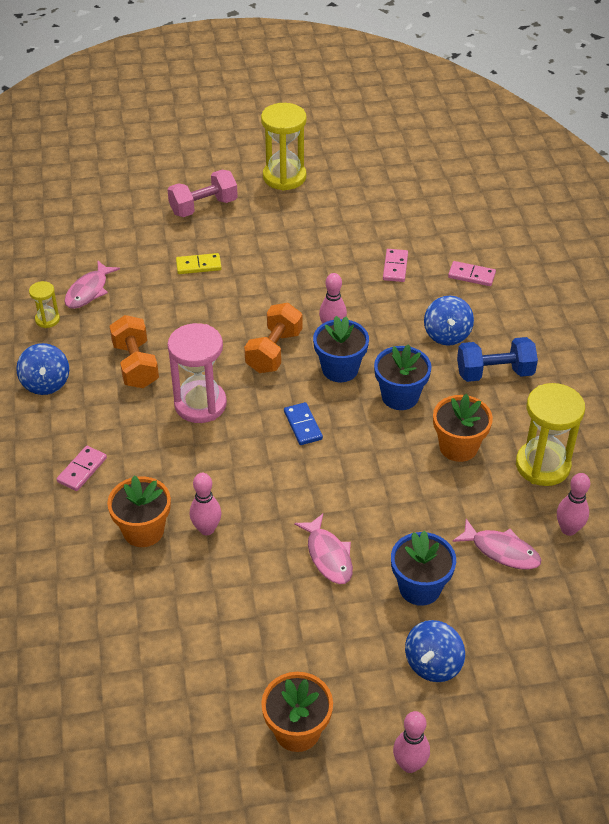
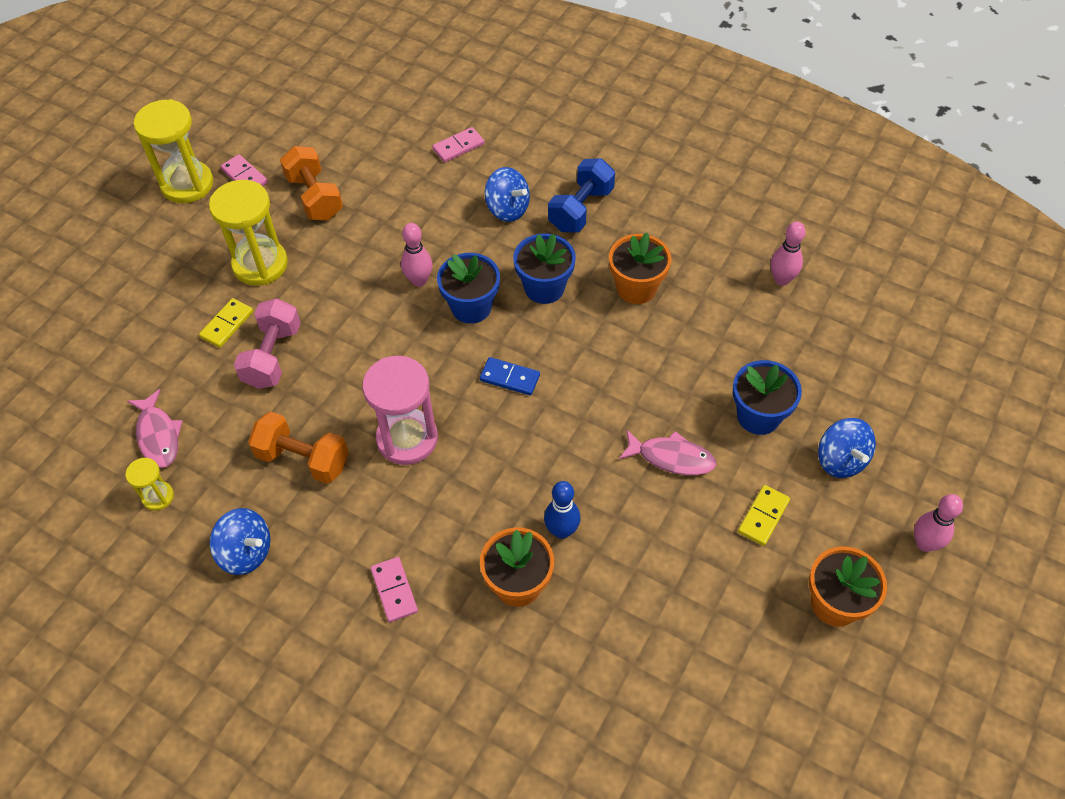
camera: 50 degrees left, 10 degrees up
(203, 207) = (152, 269): pink dumbbell -> pink dumbbell (273, 356)
(206, 529) = (561, 531): pink bowling pin -> blue bowling pin
(274, 351) = (400, 340): orange dumbbell -> orange dumbbell (315, 197)
(331, 641) = (763, 516): none -> yellow domino
(395, 267) = (392, 187): pink domino -> pink domino (244, 176)
(501, 551) = (767, 336): pink fish -> none
(542, 465) = (705, 249): yellow hourglass -> yellow hourglass (260, 264)

